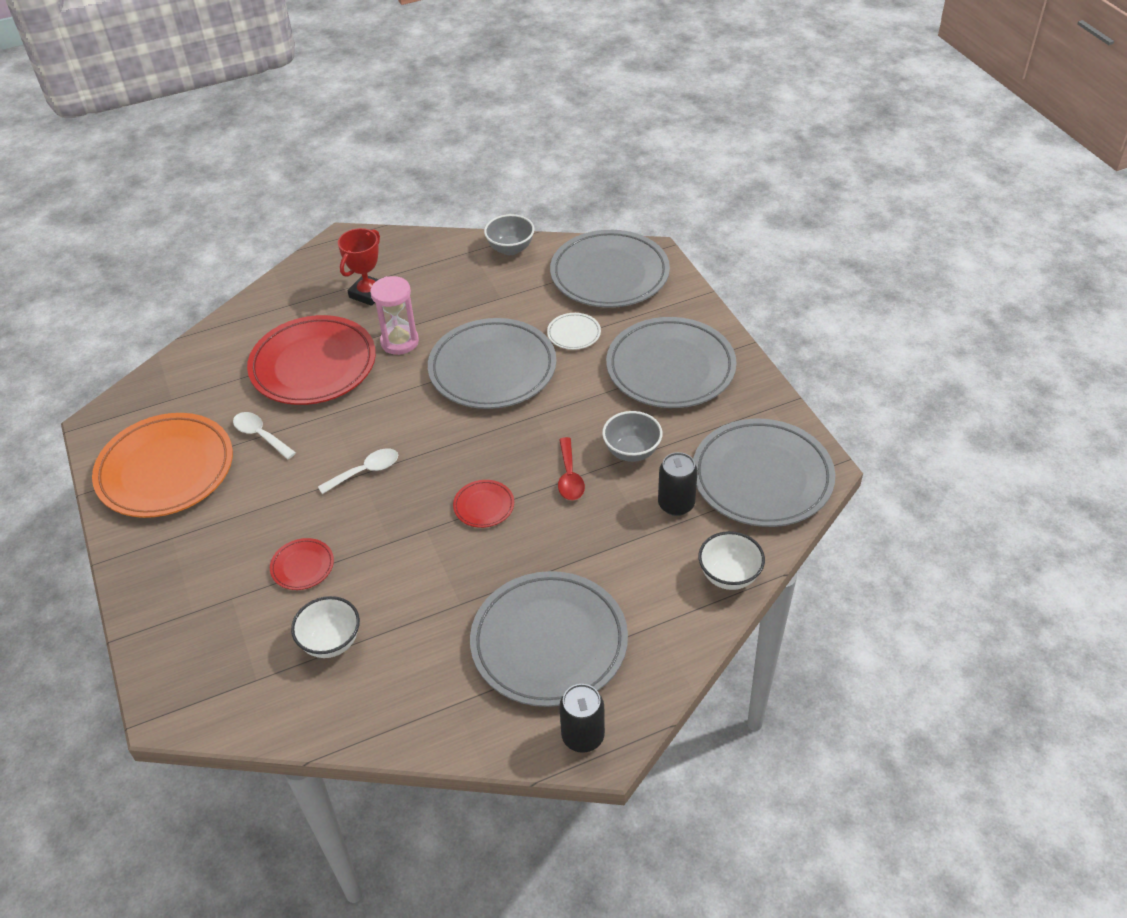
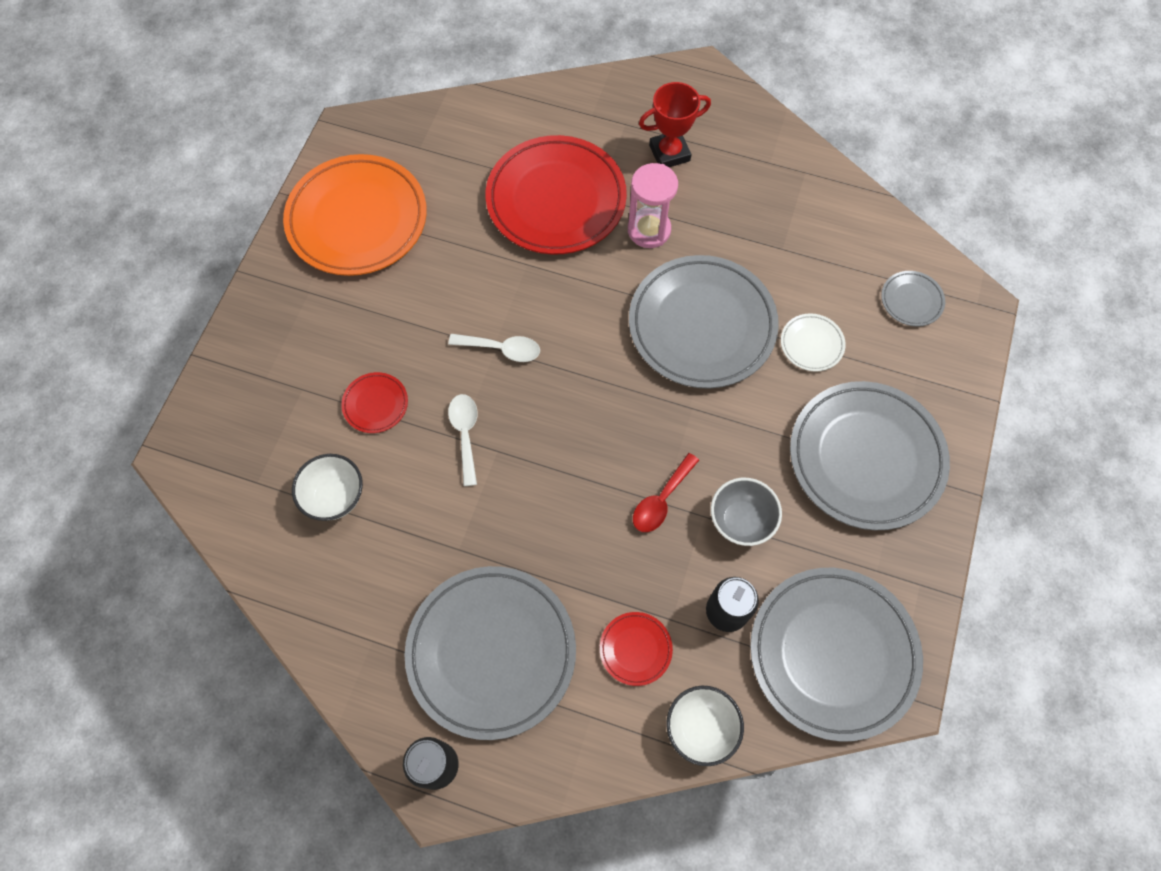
camera: 40 degrees right, 20 degrees up
(261, 435) = (454, 242): white spoon -> white spoon (465, 434)
(484, 506) = (563, 468): red plate -> red plate (635, 649)
(510, 249) = (844, 197): grey bowl -> none
(609, 274) = (911, 300): grey plate -> grey plate, size x0.43

